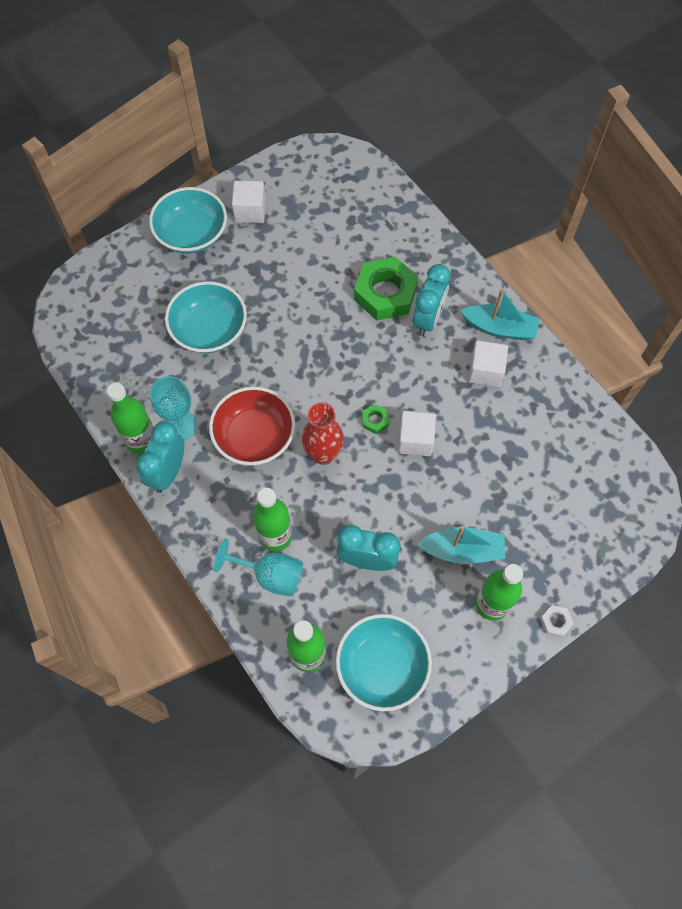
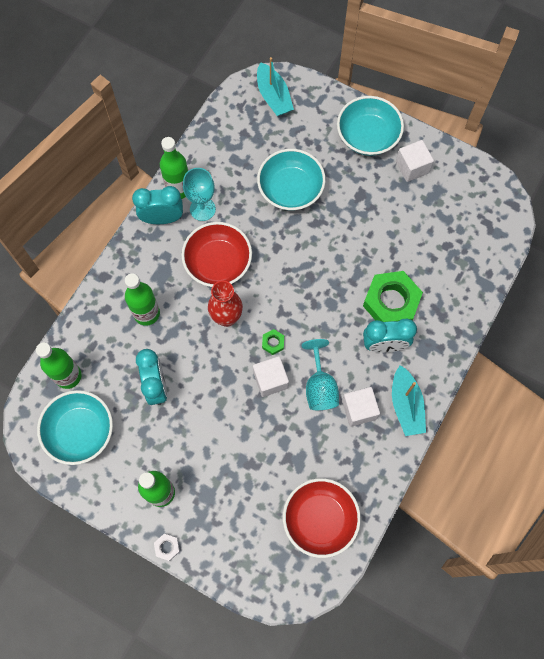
camera: 65 degrees right, 5 degrees up
(270, 575) = (115, 324): turquoise goblet -> turquoise goblet (320, 386)
(462, 550) = (195, 453): turquoise boat -> turquoise boat (273, 96)
(584, 456) = (320, 519): none -> red bowl

